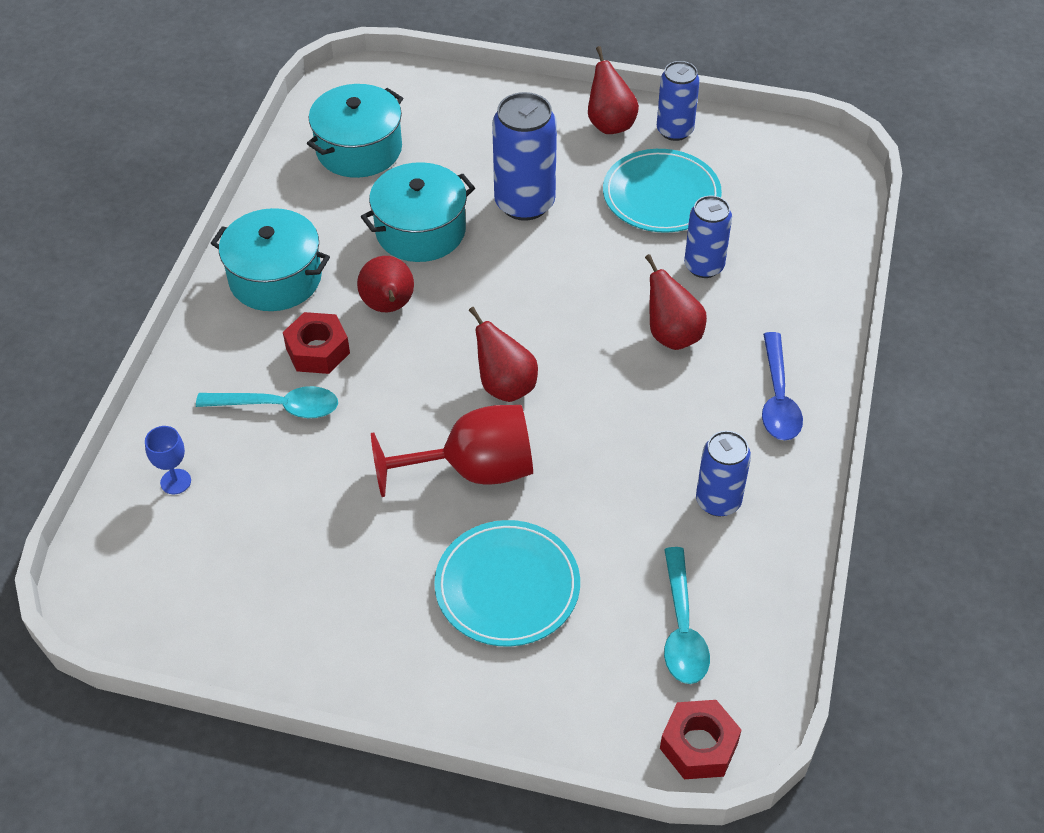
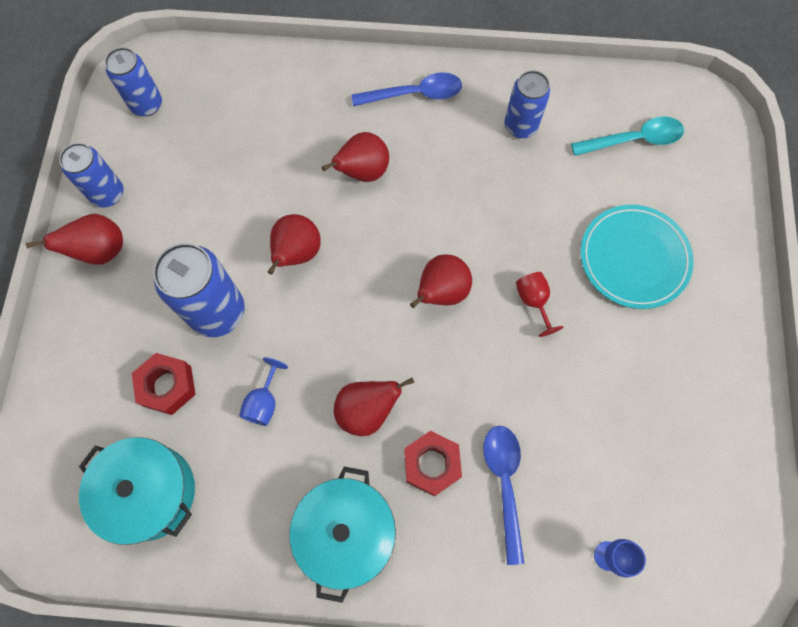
camera: 100 degrees left, 20 degrees up
(278, 407) = (504, 484): turquoise spoon -> blue spoon
(420, 231) = (264, 402): turquoise pot -> blue goblet
(474, 470) = (533, 301): red goblet -> red goblet, size x0.47
(578, 269) = (297, 253): none -> red pear
(661, 195) = (196, 196): turquoise plate -> none
(698, 746) = (718, 122): red nut -> red nut (167, 386)
(704, 266) = (281, 155): blue can -> blue can (146, 104)

